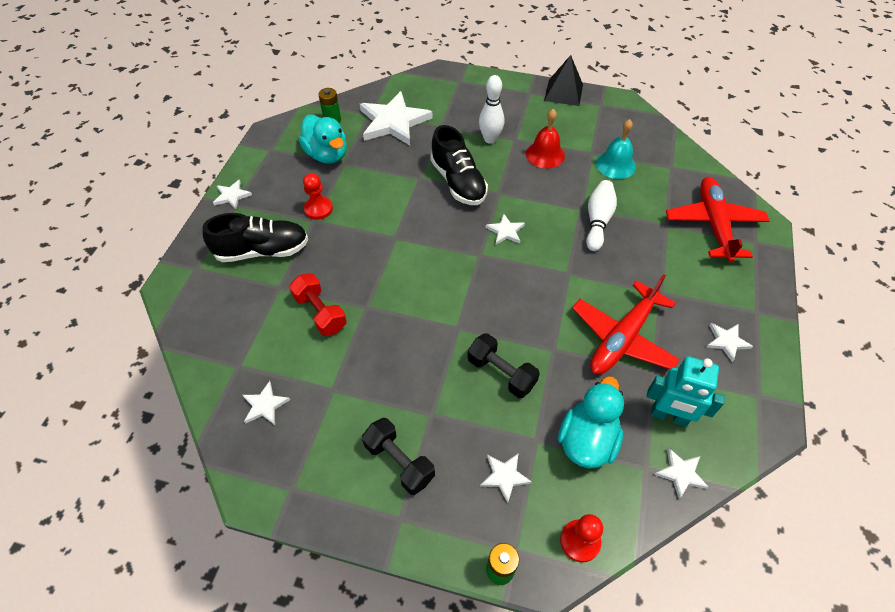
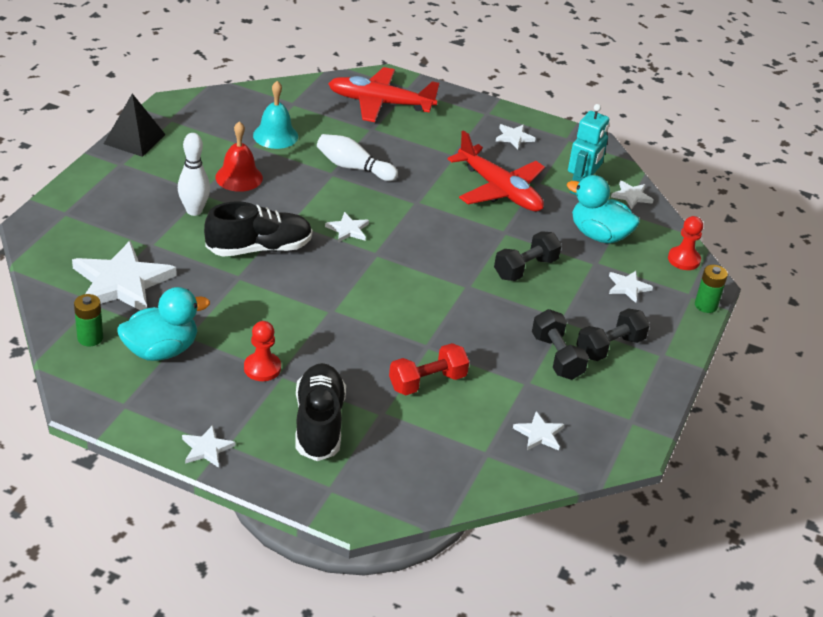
camera: 85 degrees left, 15 degrees down
(373, 412) = (557, 357): none -> black dumbbell

